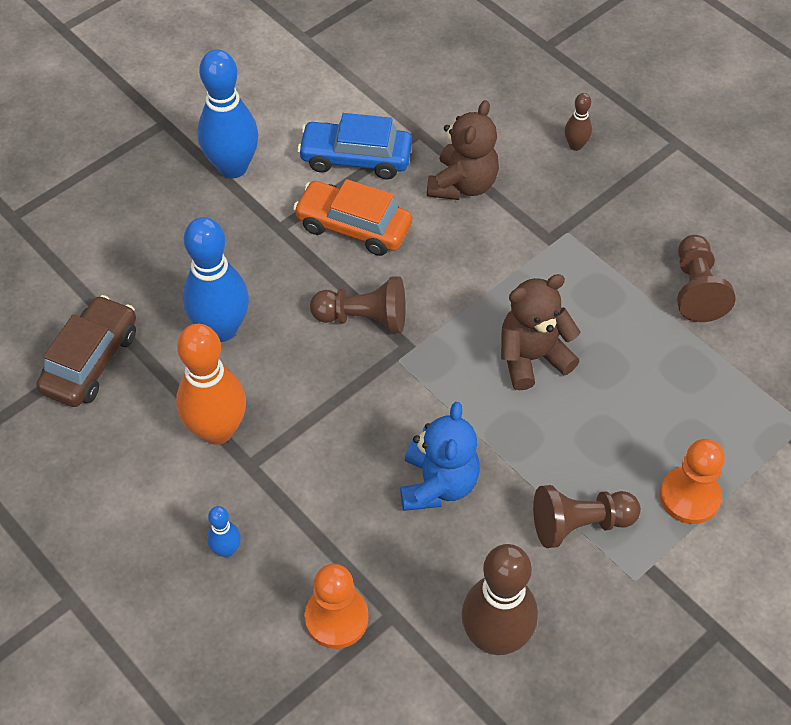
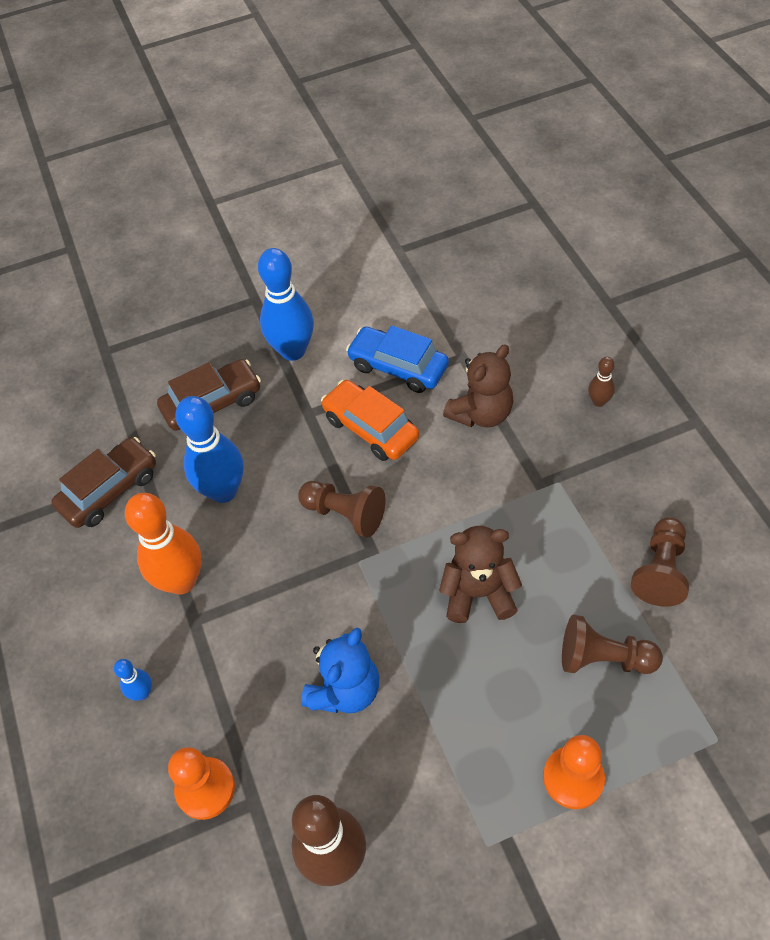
camera: 25 degrees right, 0 degrees up
(167, 243) = (212, 404): none -> brown car
(580, 524) = (457, 771): brown pawn -> brown pawn (603, 658)

